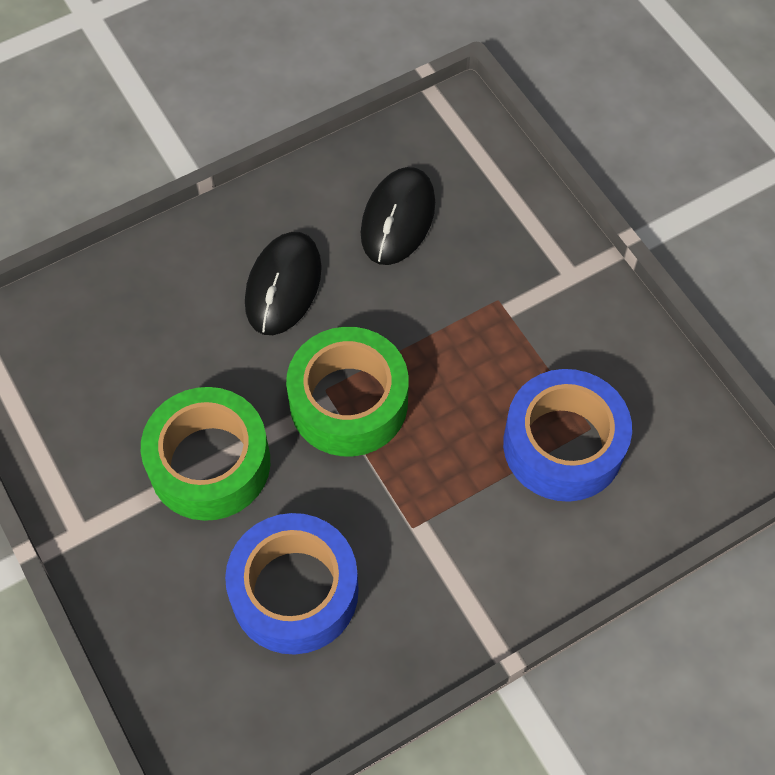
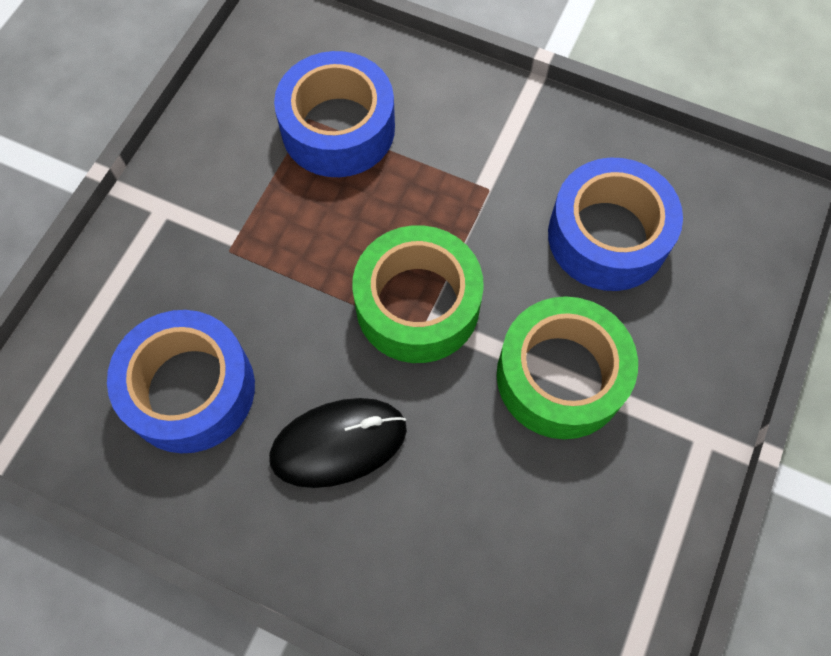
camera: 125 degrees left, 5 degrees up
(398, 218) = (190, 389): black mouse -> blue tape

